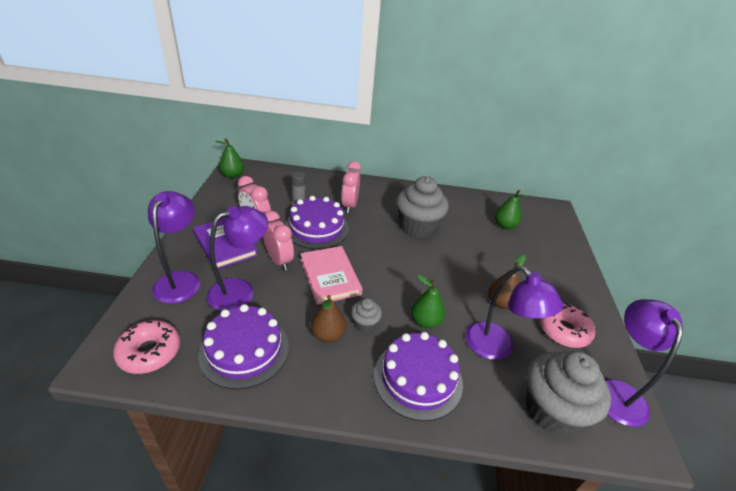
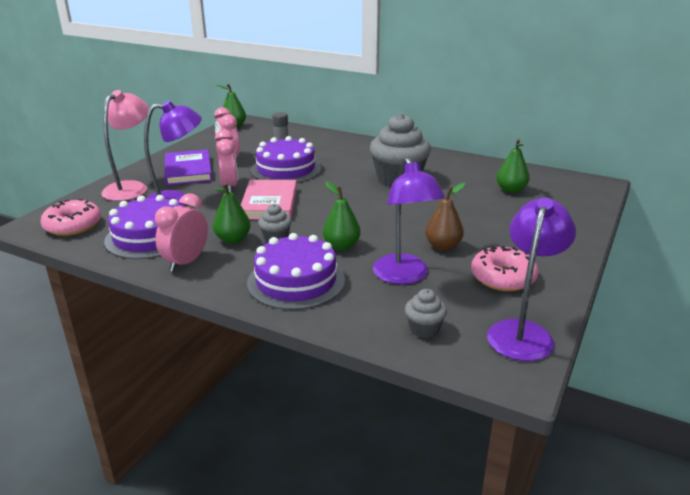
camera: 25 degrees right, 10 degrees down
(180, 280) = (131, 188): purple lamp -> pink lamp
(328, 335) = (233, 239): brown pear -> green pear
(349, 205) = (336, 157): pink clock -> pink clock (186, 262)
(551, 410) = (424, 329): grey cupcake -> grey cupcake, size x0.46

